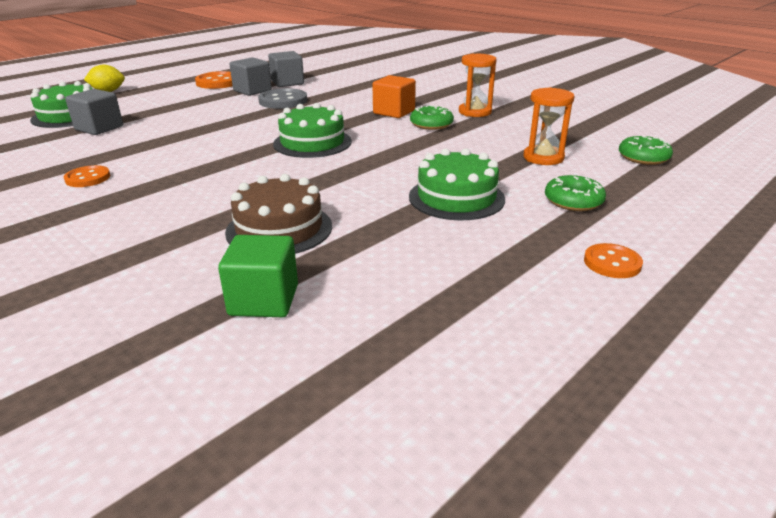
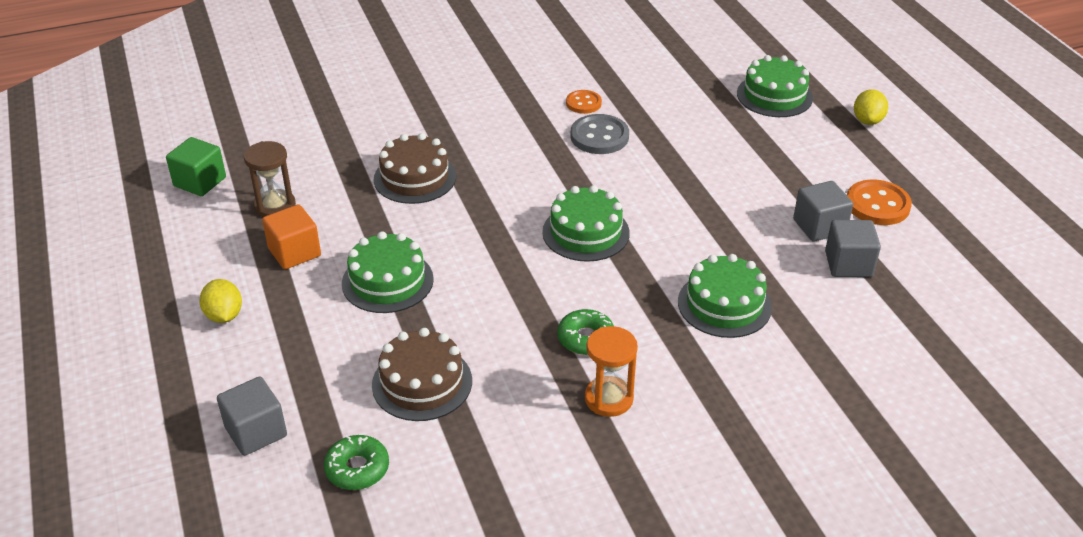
camera: 115 degrees right, 10 degrees up
(99, 128) = (720, 111): grey cube -> grey cube (256, 432)
(264, 300) = (331, 156): green cube -> green cube (200, 182)
(283, 101) = (755, 243): grey button -> grey button (599, 136)
(355, 100) = (724, 304): none -> green cake
(394, 112) = (653, 323): orange cube -> orange cube (294, 252)
(407, 304) = (275, 206): none -> brown hourglass
(543, 158) = (422, 383): orange hourglass -> brown cake
(573, 201) = (320, 349): green donut -> none
(612, 263) = (224, 315): orange button -> yellow lemon

